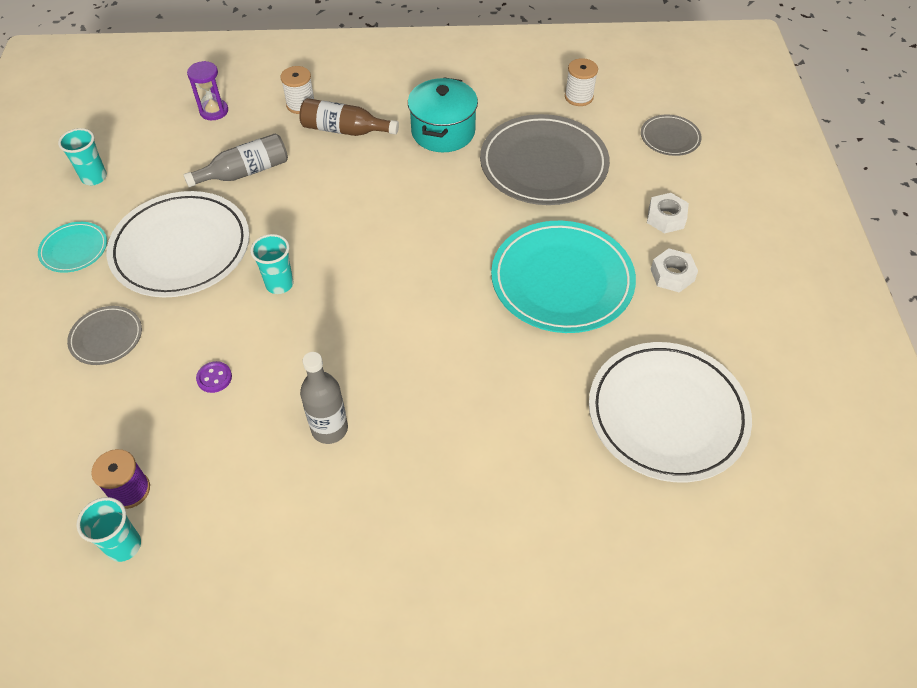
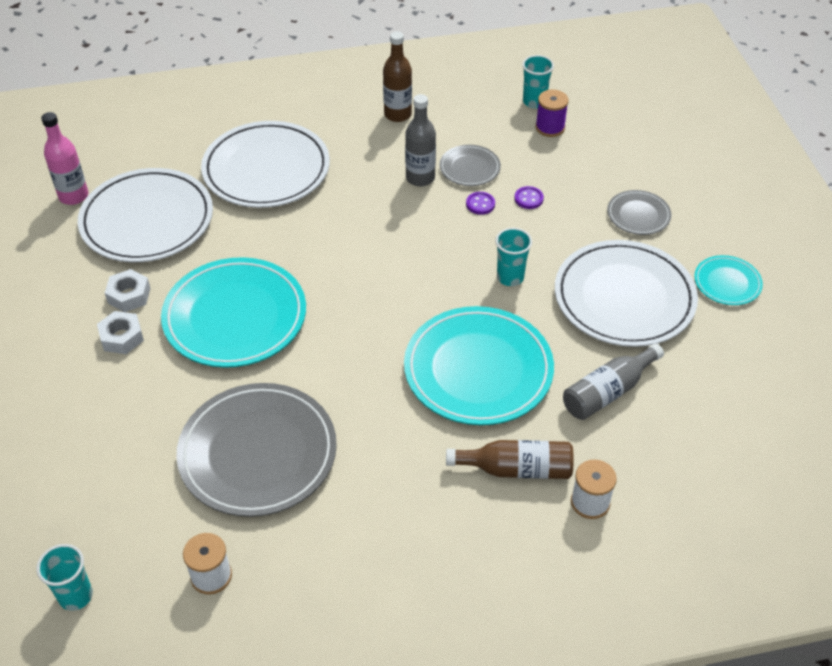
camera: 170 degrees right, 5 degrees down
(94, 177) = (770, 361): turquoise cup -> turquoise cup (76, 596)
(214, 111) = (696, 474): purple hourglass -> none
(272, 378) = (480, 204): none -> purple button
(325, 552) = (398, 114): none -> brown bottle
(346, 203) = (478, 370): none -> turquoise plate
(443, 132) = (390, 485): turquoise pot -> none
(521, 474) = (266, 169): none -> white plate
(666, 218) = (117, 401): white nut -> white nut (129, 295)
(670, 138) = (92, 519): grey plate -> grey plate (469, 168)
(767, 467) = (73, 196): none -> pink bottle

